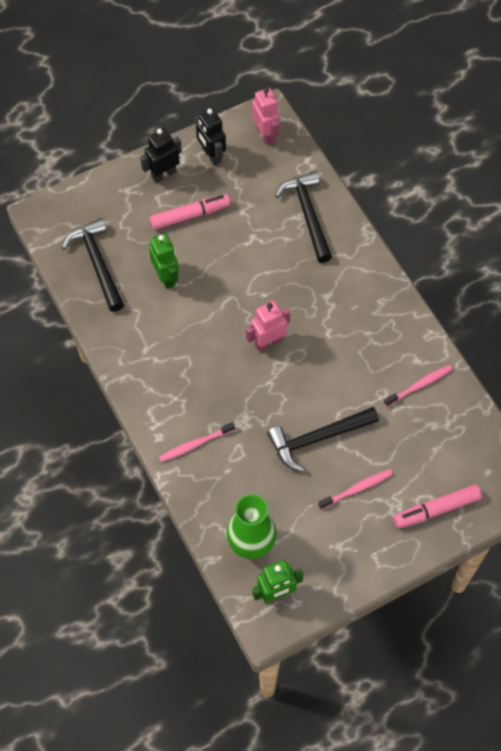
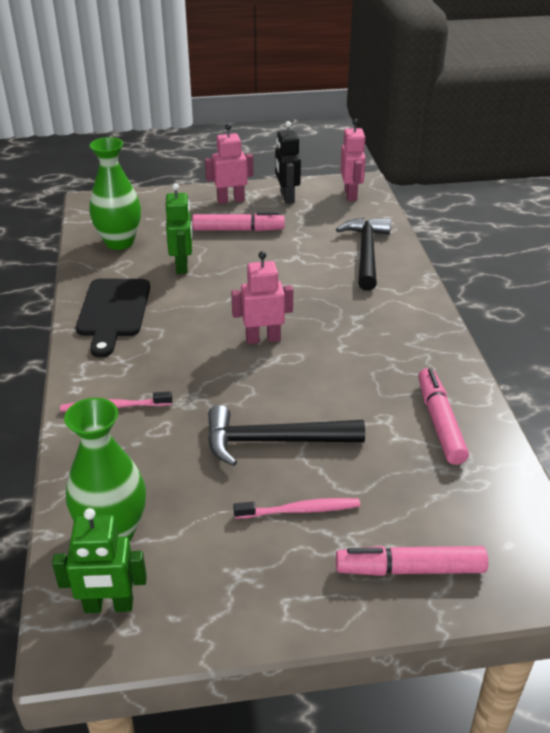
camera: 20 degrees right, 25 degrees down
(97, 263) = (119, 242): black hammer -> green vase
(140, 349) = (113, 312): none -> black cutting board
(163, 174) = (230, 200): black robot -> pink robot
(419, 385) = (439, 422): pink toothbrush -> pink marker

